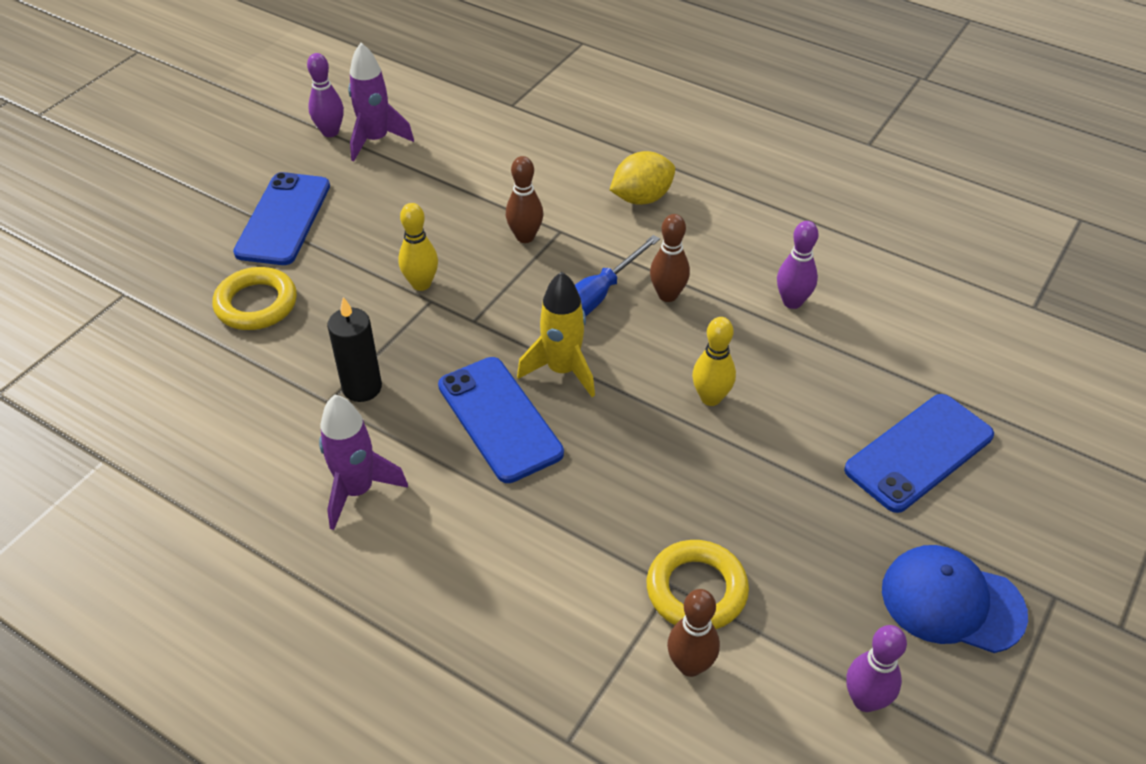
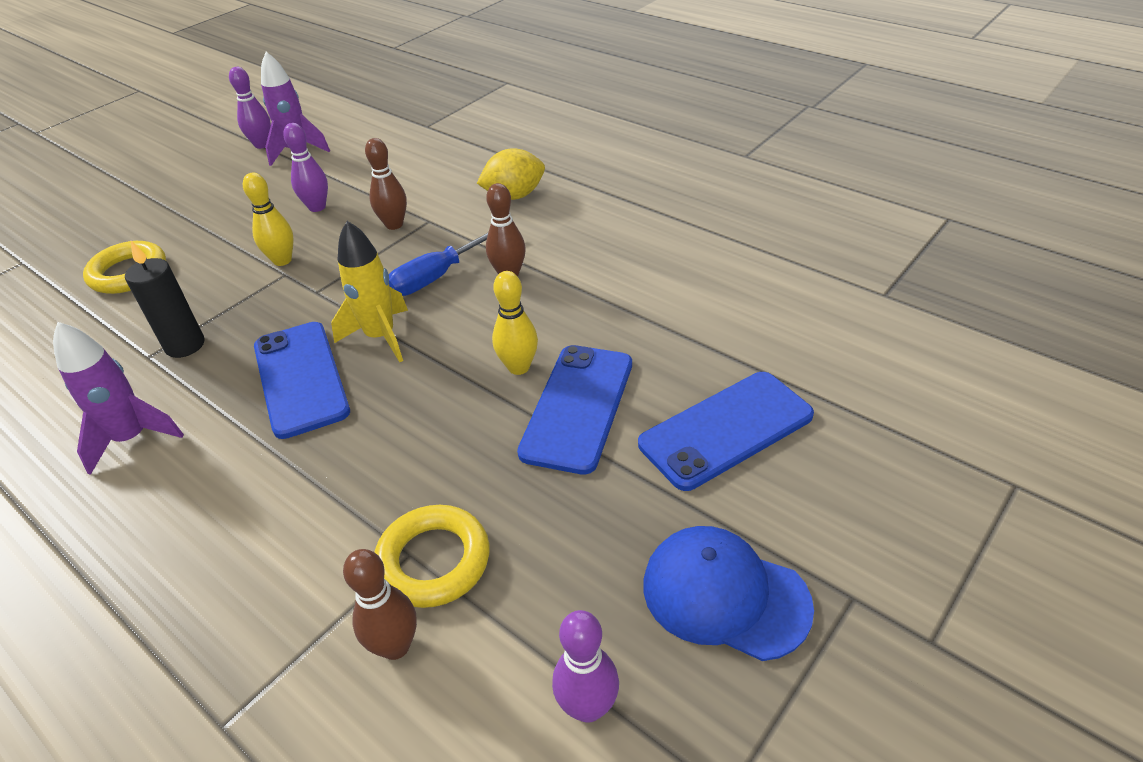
camera: 10 degrees right, 5 degrees down
(283, 219) = (188, 208): blue phone -> blue phone (578, 407)
(792, 302) = (630, 283): purple bowling pin -> purple bowling pin (317, 207)

